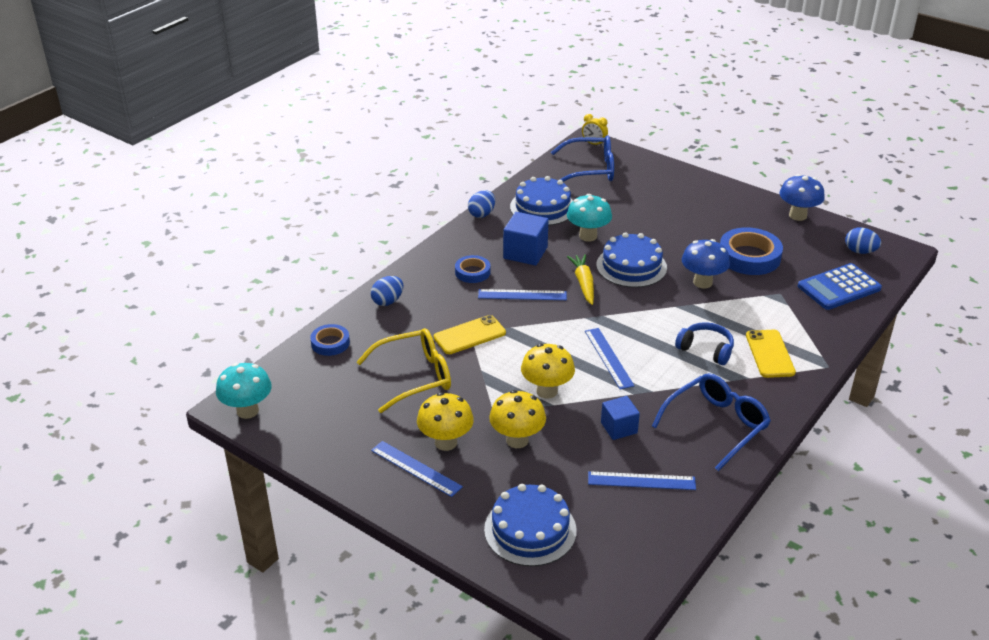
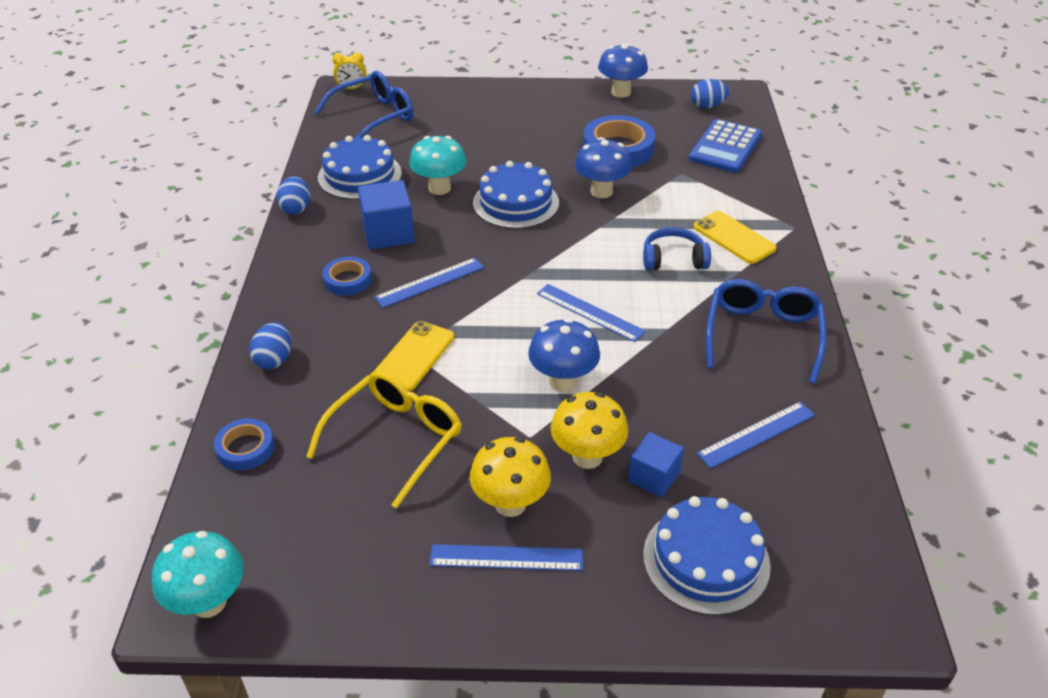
camera: 35 degrees left, 5 degrees up
(547, 391) = (563, 381): yellow mushroom -> blue mushroom
(583, 283) = (484, 241): yellow carrot -> none
(619, 428) = (676, 386): blue cube -> blue cube (653, 477)

